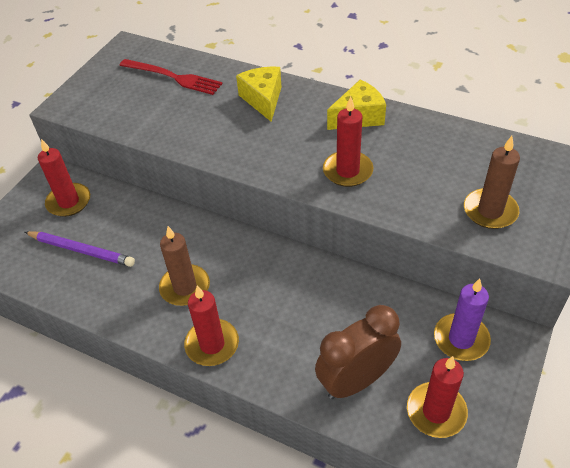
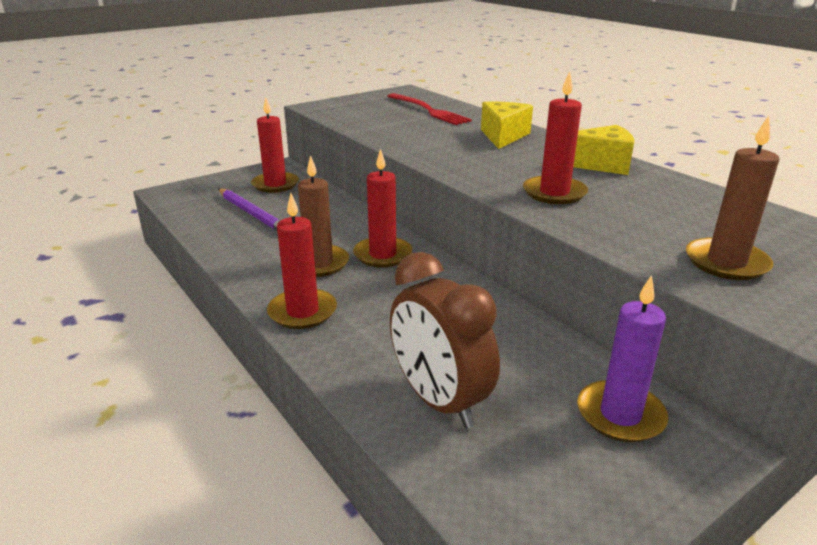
camera: 25 degrees right, 20 degrees down
(356, 380) = (439, 401): brown clock -> brown clock turned 120 degrees counterclockwise
(436, 411) = (527, 476): red candle -> red candle (382, 255)

